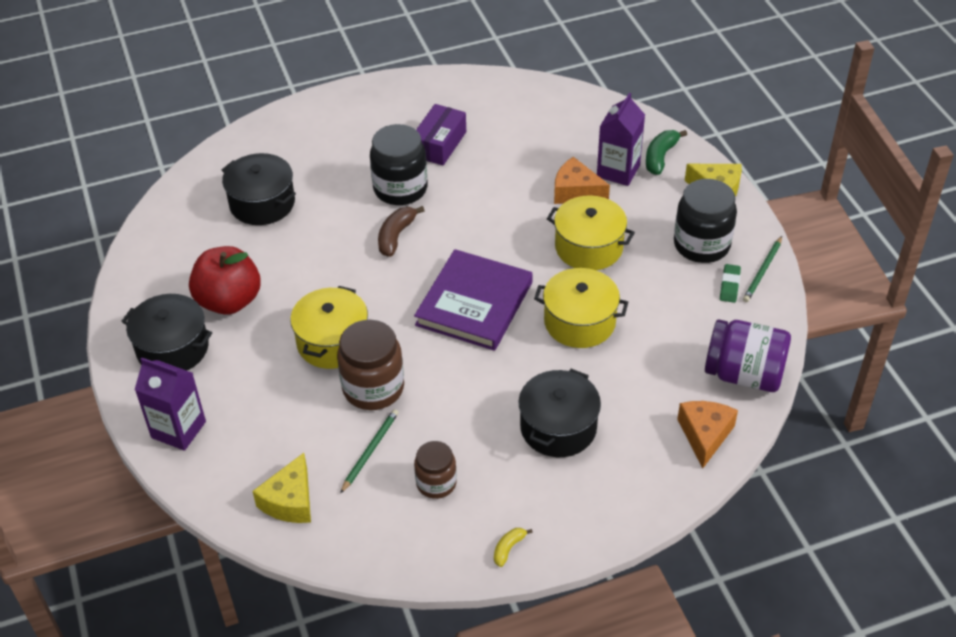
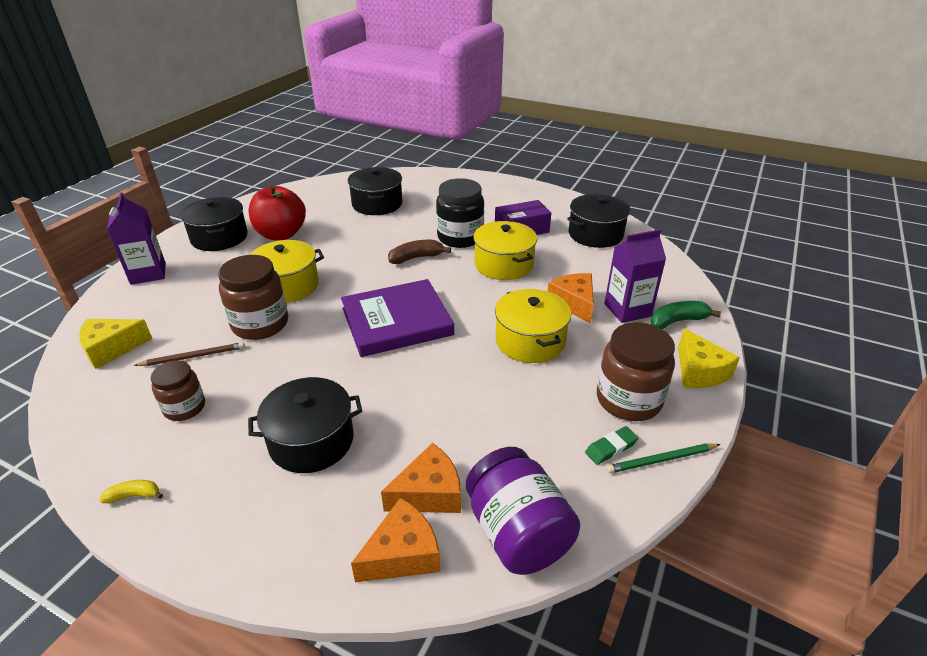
camera: 45 degrees right, 10 degrees down
(370, 451) = (193, 356): green pencil -> brown pencil
(505, 108) = (595, 234): none -> black pot
(579, 322) = (445, 382): yellow pot -> yellow pot (503, 264)
(672, 395) = (429, 493): none -> orange cheese
(701, 245) = (628, 400): black jar -> brown jar

